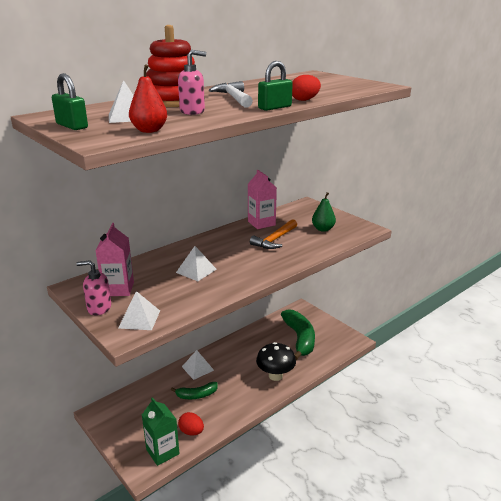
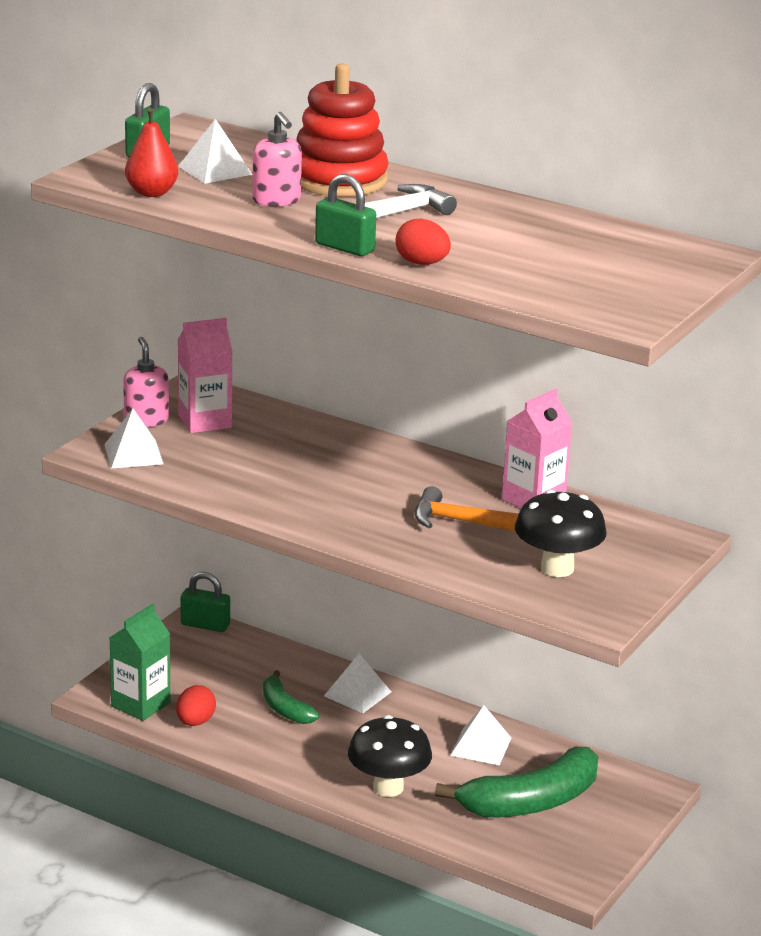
camera: 70 degrees right, 0 degrees up
(102, 408) = (205, 625): none -> green padlock
(196, 270) = (298, 469): white pyramid -> white pyramid (481, 746)
(323, 229) = (557, 568): green pear -> black mushroom

